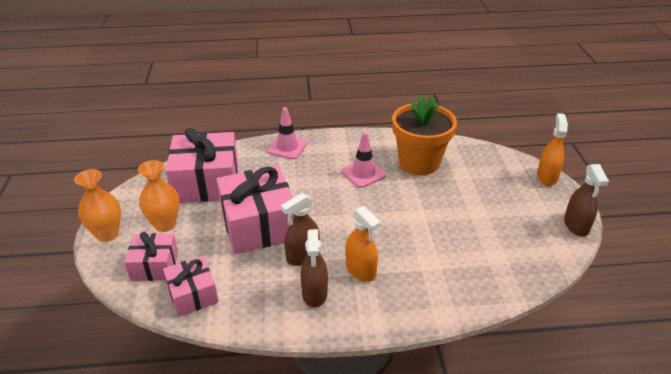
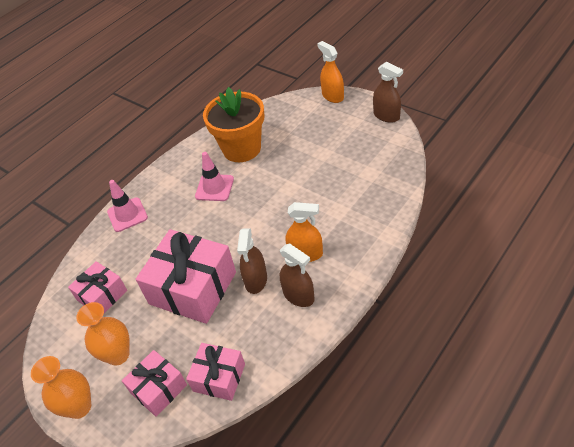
camera: 40 degrees left, 10 degrees up
(207, 182) = (102, 295): pink gift -> pink gift, size x0.56

